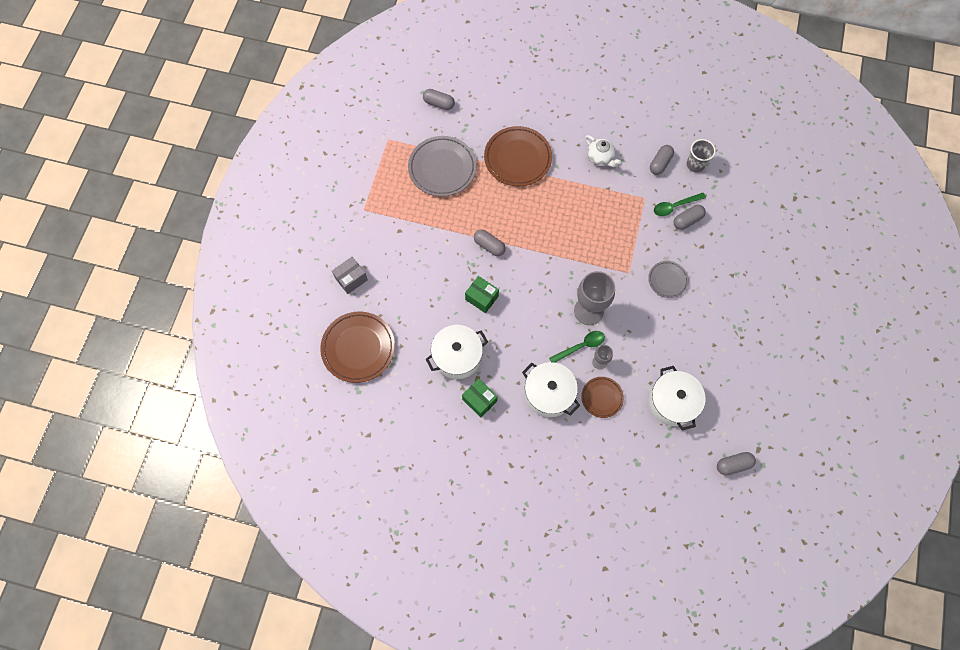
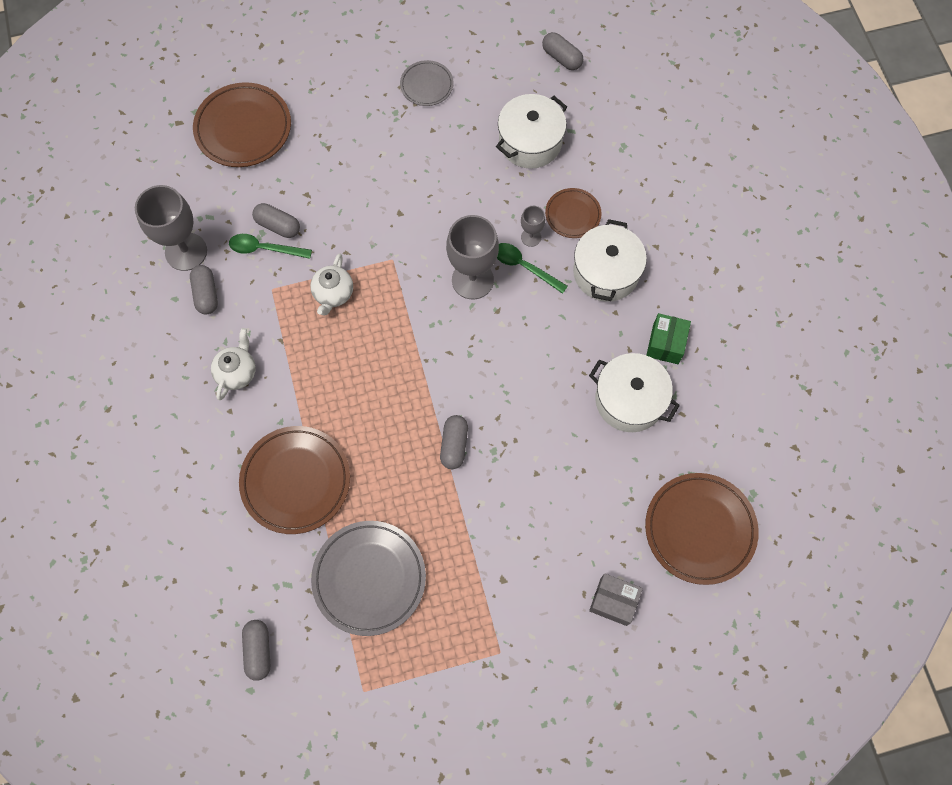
camera: 120 degrees left, 0 degrees up
(481, 298) = (533, 414): green box -> none
(623, 229) = (333, 294): none -> white teapot
(660, 163) = (206, 294): grey capsule -> grey capsule turned 75 degrees clockwise
(667, 280) = (377, 212): grey plate -> grey plate (426, 85)
(675, 206) = (264, 249): green spoon -> green spoon turned 150 degrees clockwise
(695, 164) = (186, 251): grey cup -> grey goblet
(772, 232) = (243, 128): none -> brown plate

